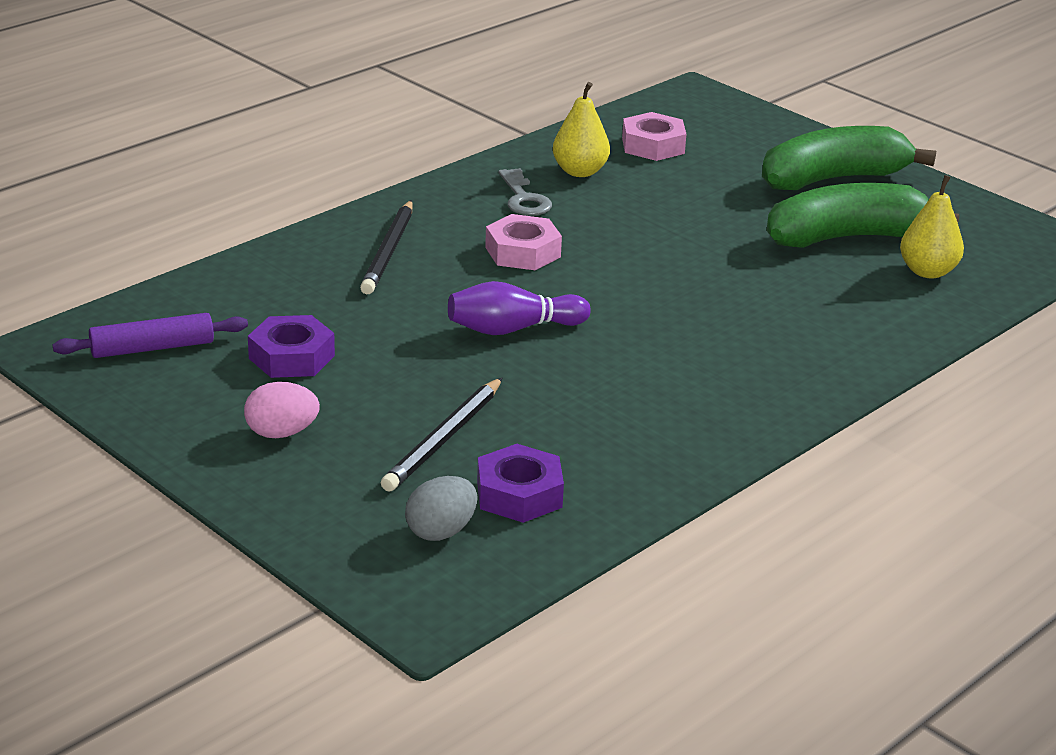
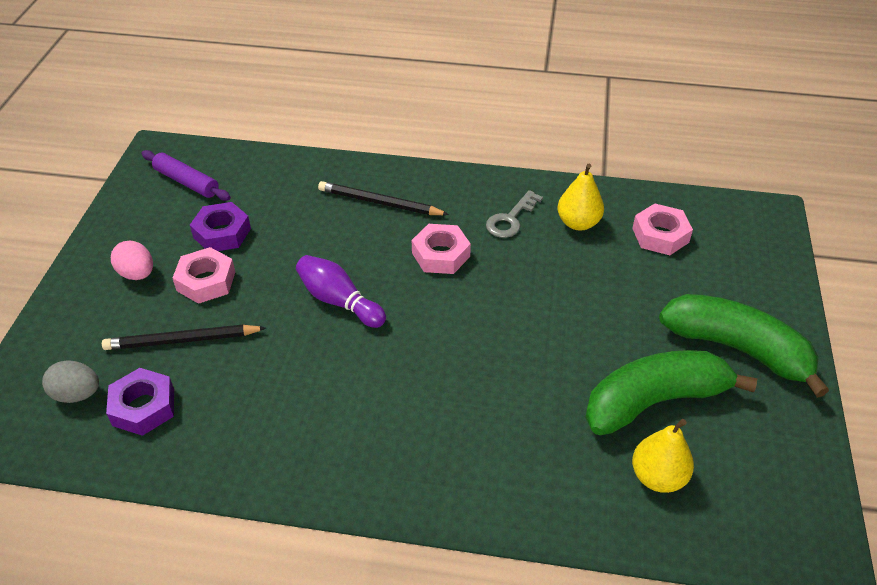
camera: 55 degrees right, 15 degrees up
(363, 393) = (206, 281): none -> pink nut
(388, 251) = (380, 203): black pencil -> black pencil turned 45 degrees clockwise
(846, 237) = (654, 401): green banana -> green banana turned 60 degrees counterclockwise

